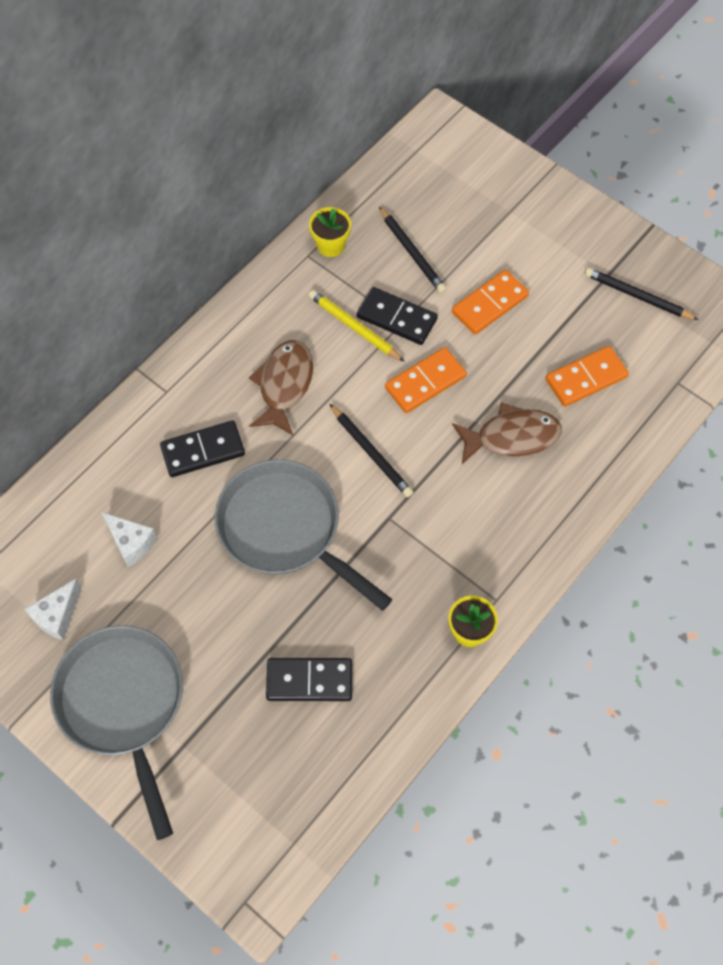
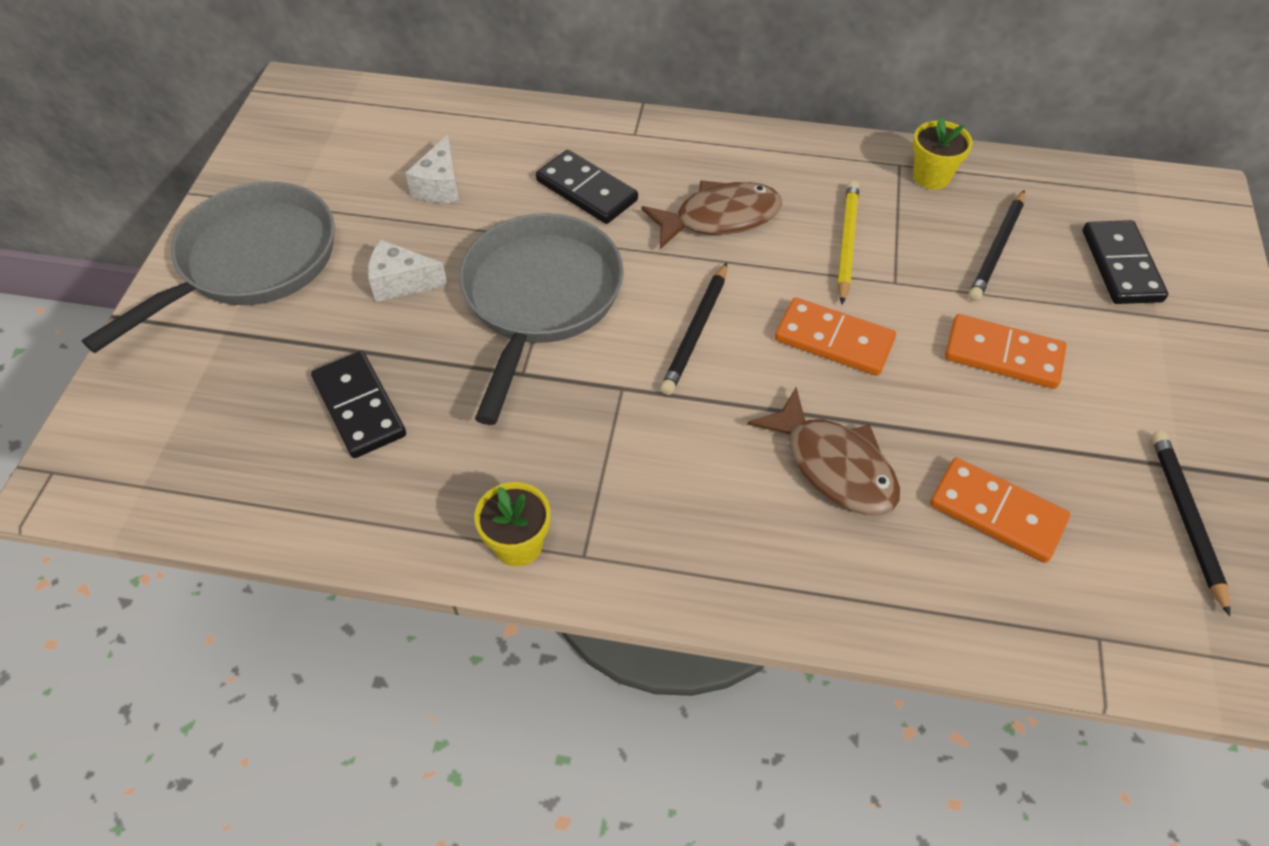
camera: 60 degrees right, 10 degrees down
(57, 616) = (325, 171): white cheese -> white cheese (401, 283)
(396, 318) = (895, 274): black domino -> black domino (1121, 266)

